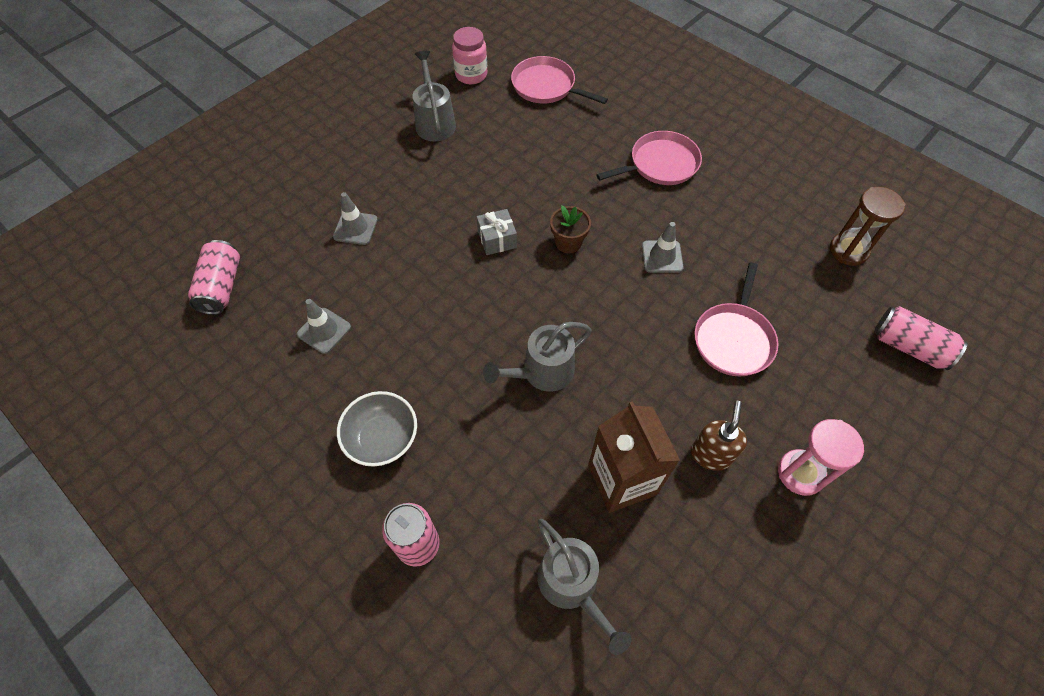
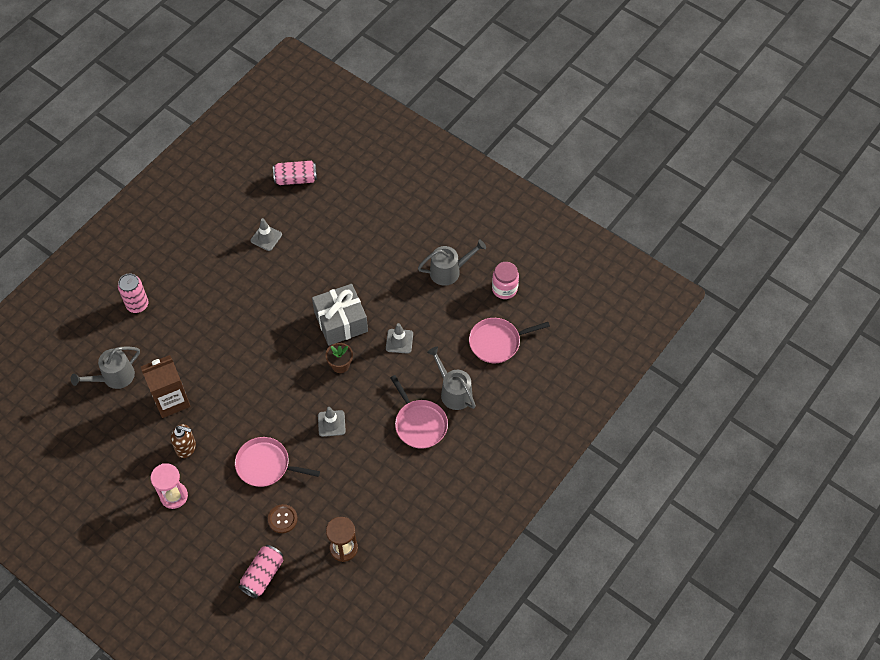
camera: 85 degrees right, 0 degrees up
(355, 228) = (345, 239): grey traffic cone -> grey traffic cone (399, 341)
(382, 438) = (197, 279): grey bowl -> none
(497, 239) = (341, 322): grey gift -> grey gift, size x1.93
(542, 372) = (239, 355): grey watering can -> grey watering can (453, 392)
(546, 86) = (497, 342): pink pan -> pink pan turned 135 degrees counterclockwise
(817, 320) = (282, 519): none -> brown button

